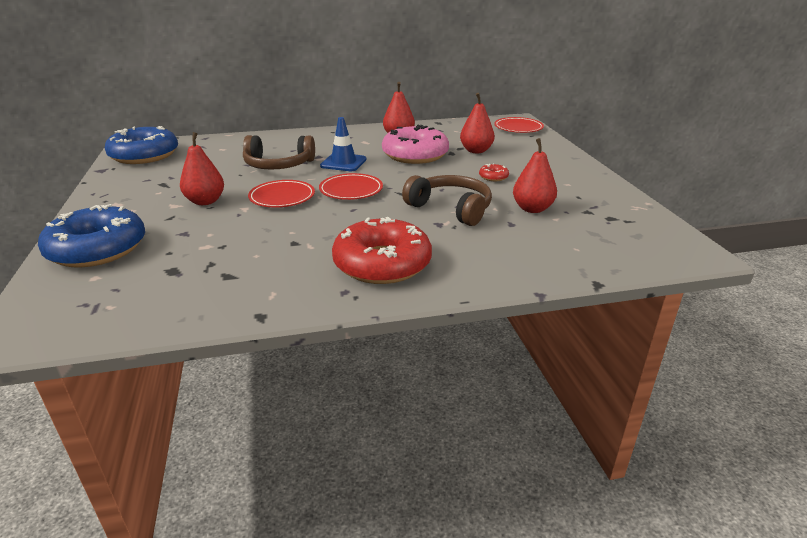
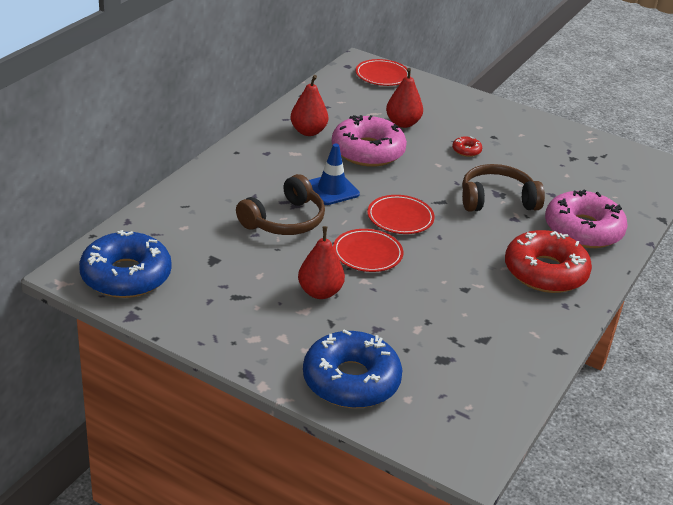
camera: 50 degrees left, 5 degrees up
(486, 255) = (583, 230): none -> pink donut
(532, 209) = (541, 173): red pear -> none

